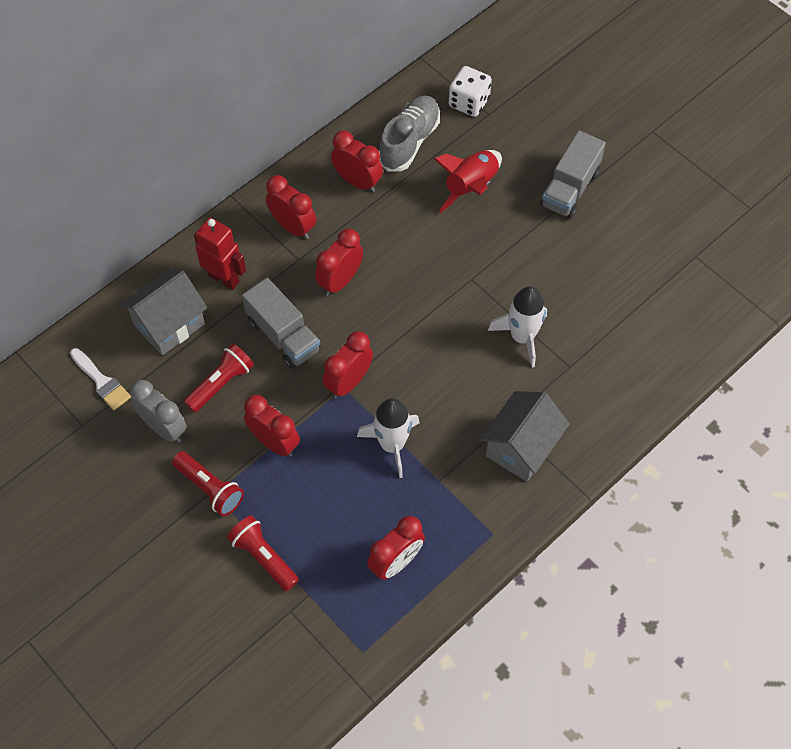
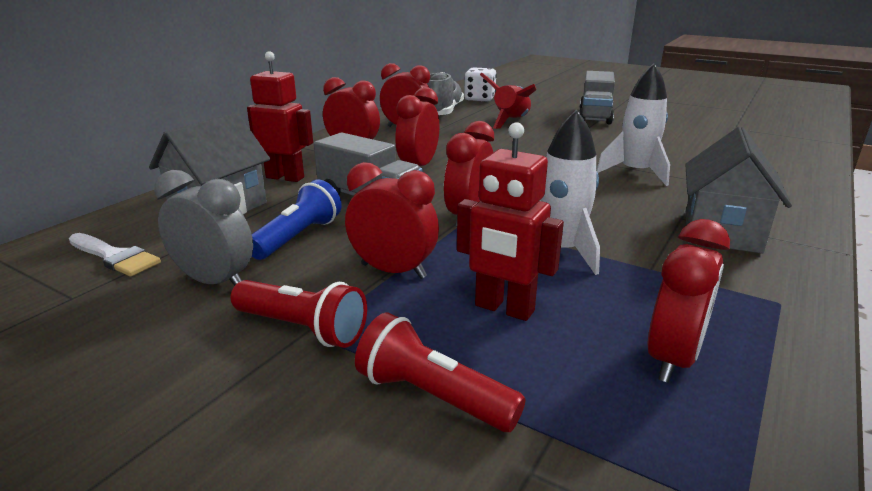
camera: 15 degrees left, 35 degrees down
(221, 383) = (298, 237): red flashlight -> blue flashlight
(327, 498) = (504, 309): none -> red robot

